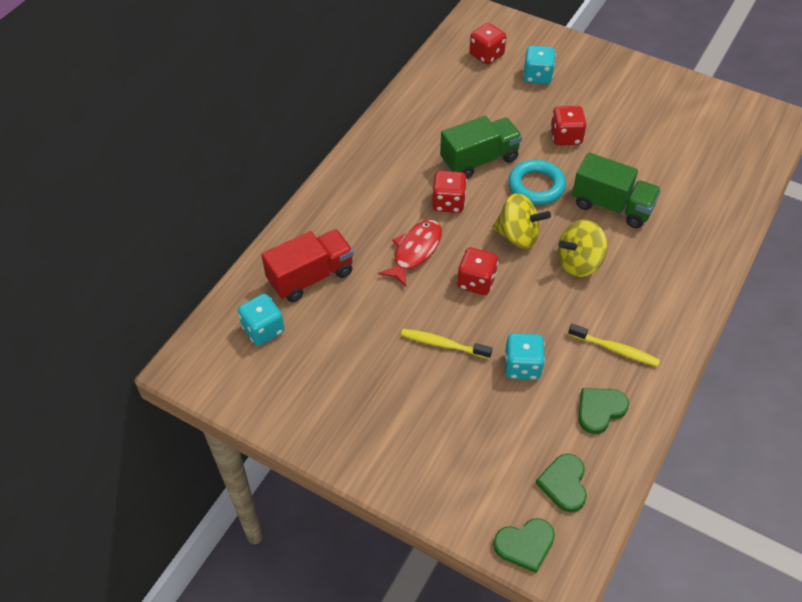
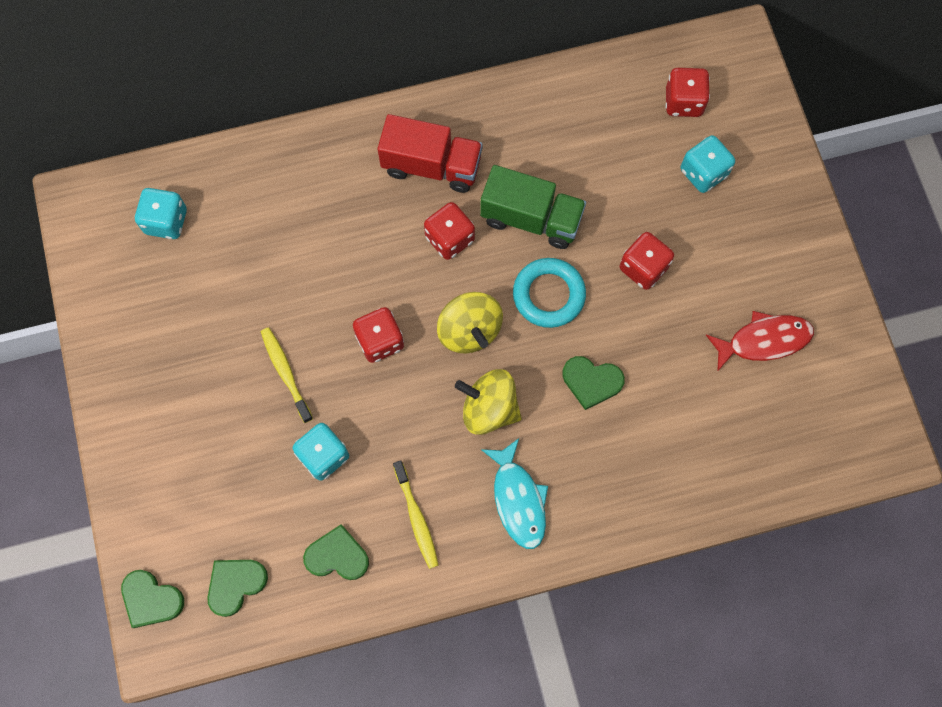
camera: 45 degrees right, 20 degrees up
(311, 277) = (254, 205): red truck -> red truck (431, 166)
(415, 251) = (364, 261): red fish -> red fish (763, 340)
(612, 206) = (591, 382): green truck -> green heart
(653, 291) = (518, 499): none -> turquoise fish

